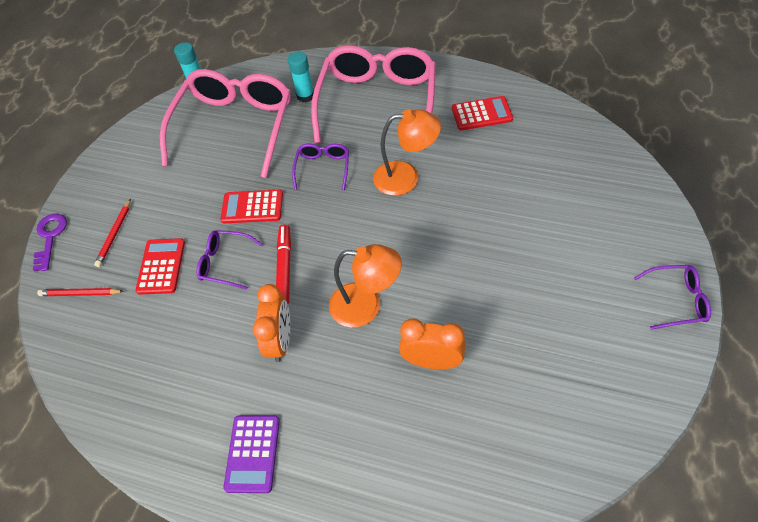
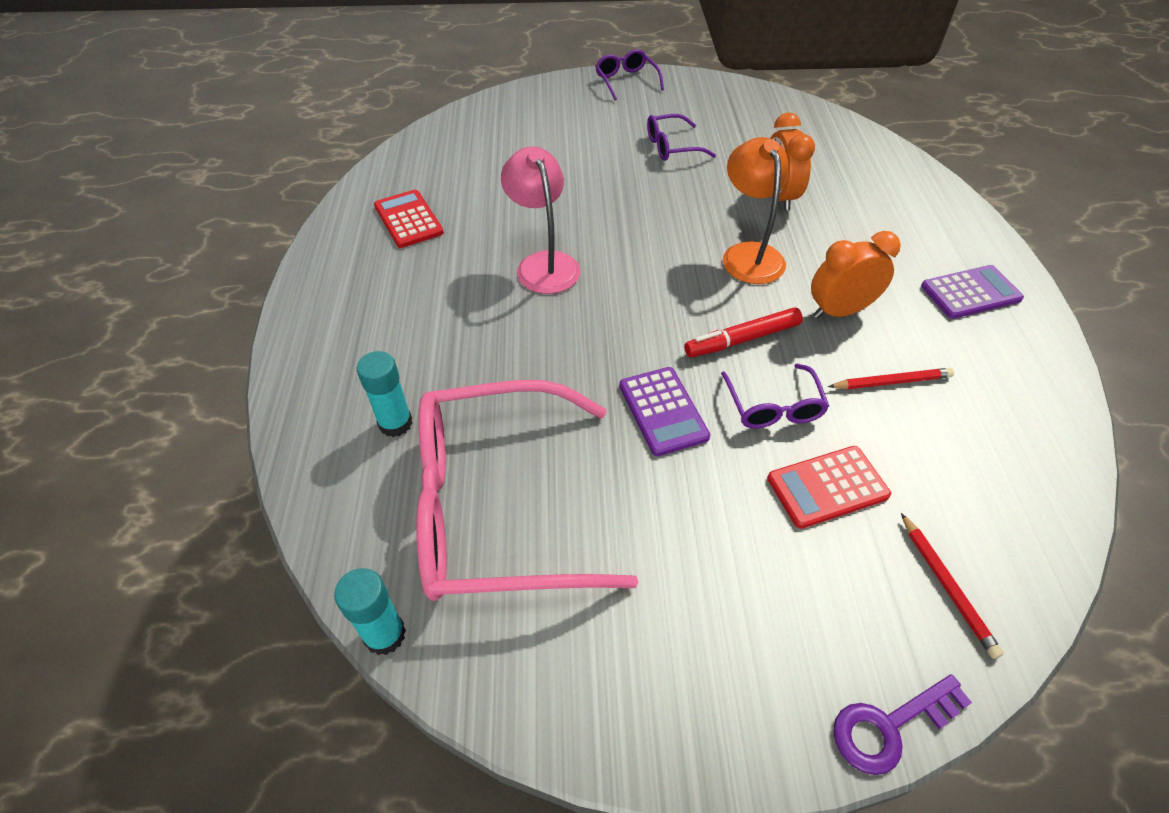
camera: 115 degrees left, 5 degrees down
(114, 234) = (815, 596): red pencil -> red pencil (892, 382)
(252, 207) = (663, 411): red calculator -> purple calculator
(323, 168) = (555, 351): purple glasses -> purple glasses (671, 147)
(377, 102) = (398, 325): pink glasses -> none
(406, 177) = (543, 263): orange lamp -> pink lamp

